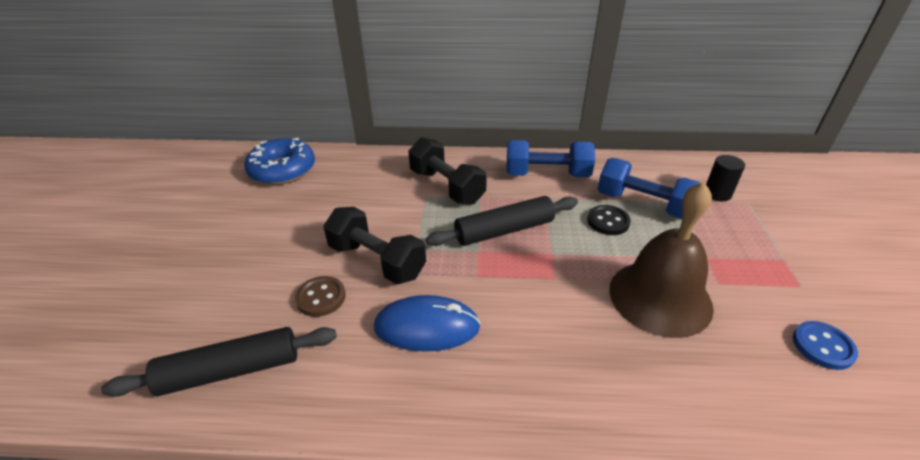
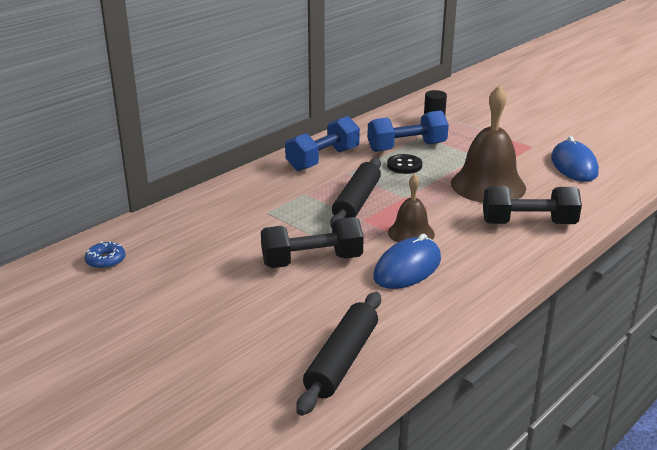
camera: 50 degrees left, 10 degrees down
(282, 170) = (106, 260): blue donut -> blue donut, size x0.50
(321, 297) = (318, 298): brown button -> none
(446, 186) = (270, 199): black dumbbell -> black dumbbell (528, 223)
(493, 294) = (411, 233): none -> brown bell
(822, 346) = (574, 165): blue button -> blue mouse

